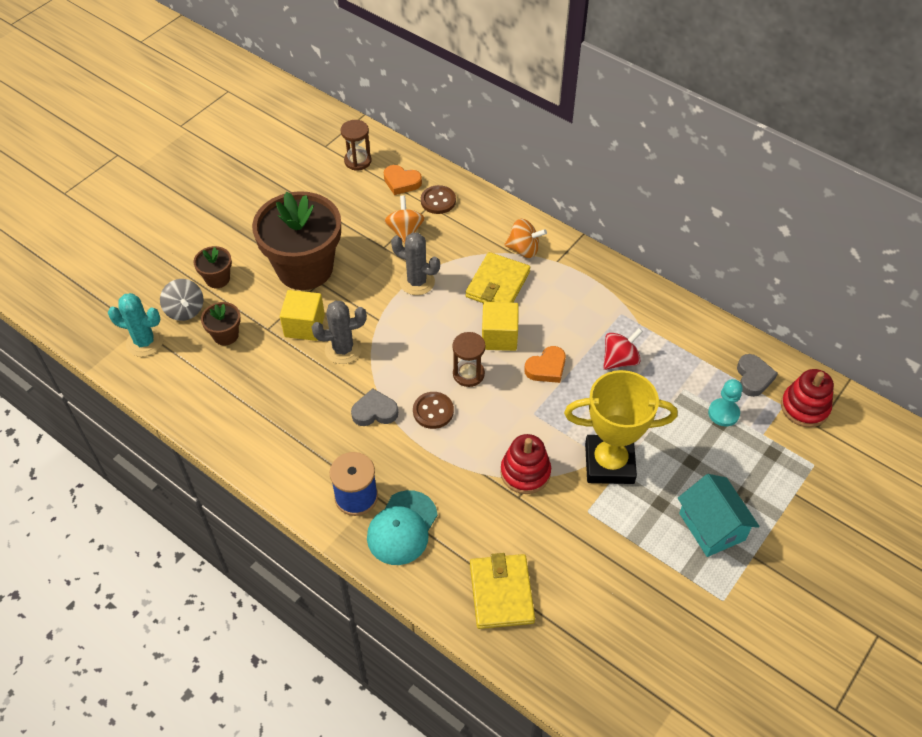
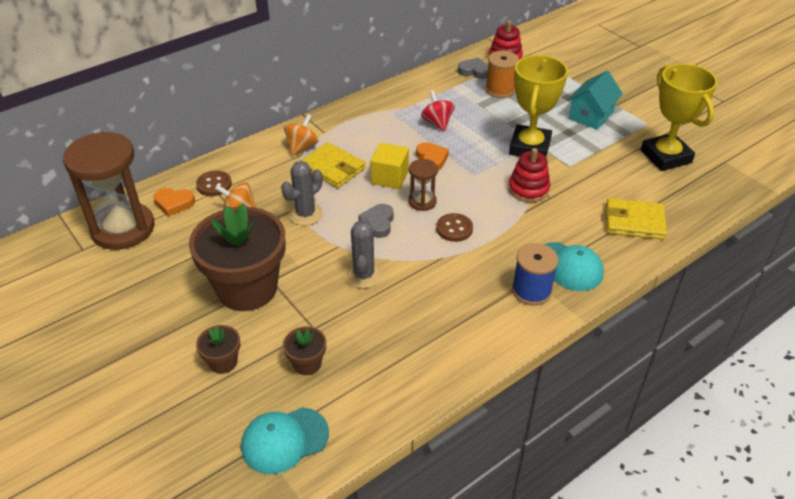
camera: 75 degrees left, 10 degrees down
(145, 342) = (284, 440): turquoise cactus -> turquoise cap
(185, 310) = (255, 397): grey spinning top -> none
(304, 326) = (322, 299): yellow cube -> none
(358, 161) = (123, 229): brown hourglass -> brown hourglass, size x2.13
(374, 411) = (443, 265): grey heart -> grey heart (378, 223)
(401, 182) = (174, 203): orange heart -> orange heart turned 60 degrees clockwise
(653, 627) = (666, 156): none -> yellow trophy
(711, 526) = (591, 115): turquoise house -> turquoise house turned 45 degrees counterclockwise
(723, 413) = (500, 90): turquoise pawn -> orange spool

